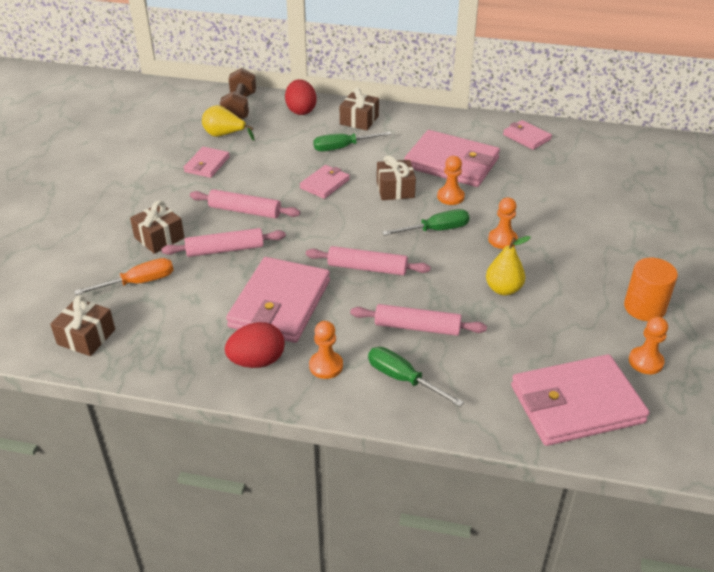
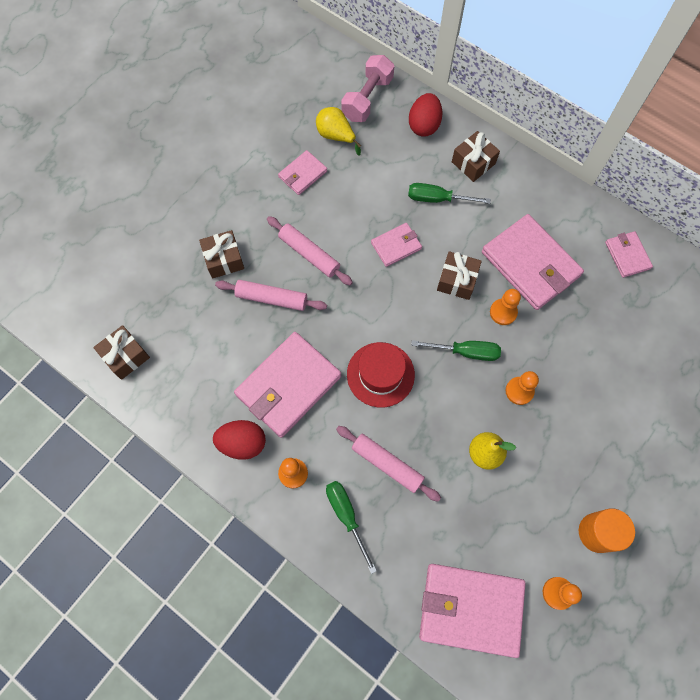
camera: 25 degrees right, 30 degrees up
(138, 282) = (187, 309): orange screwdriver -> none
(239, 108) = (367, 98): brown dumbbell -> pink dumbbell
(367, 268) = (380, 374): pink rolling pin -> red hat

